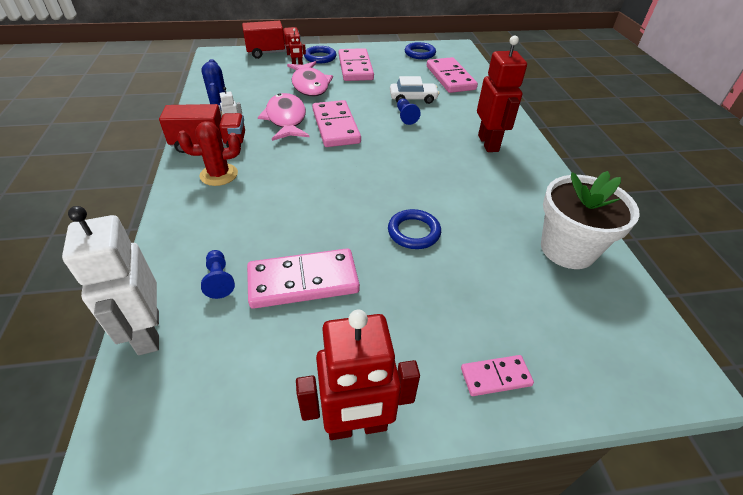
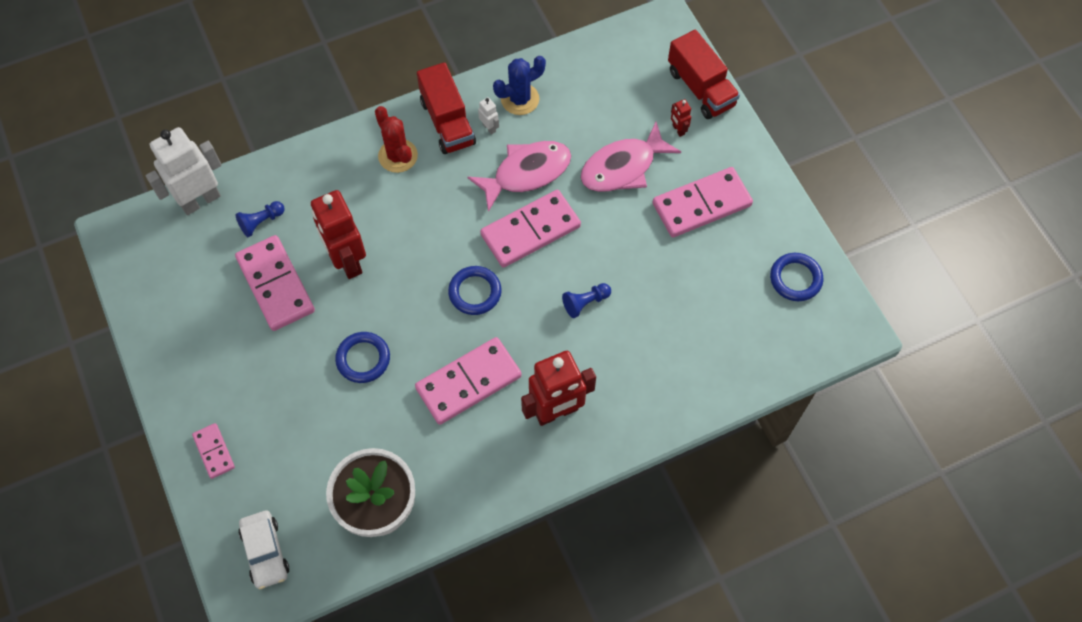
camera: 75 degrees right, 20 degrees up
(320, 57) = (714, 149): blue ring -> blue ring (475, 292)
(357, 425) = (156, 364): red robot -> red robot (347, 261)
(413, 98) = (639, 300): white car -> white car (265, 552)
(450, 78) = (726, 337): pink domino -> pink domino (468, 382)

